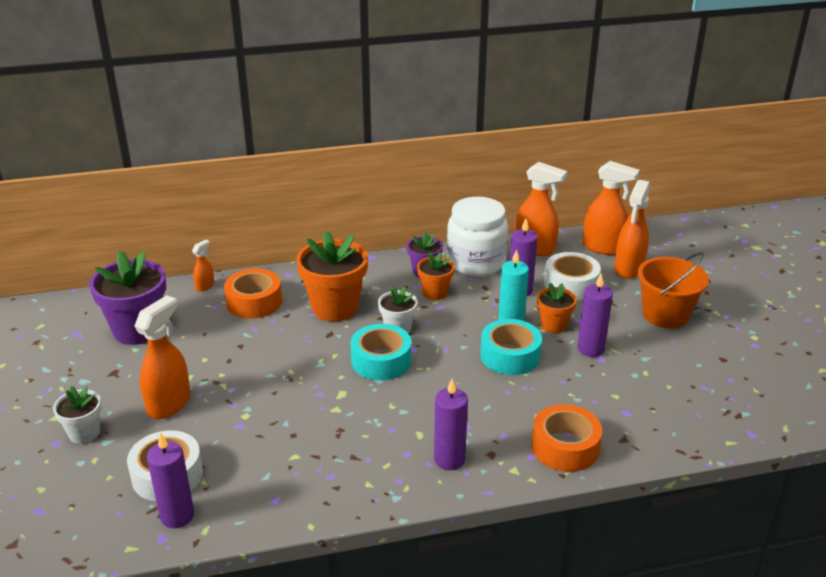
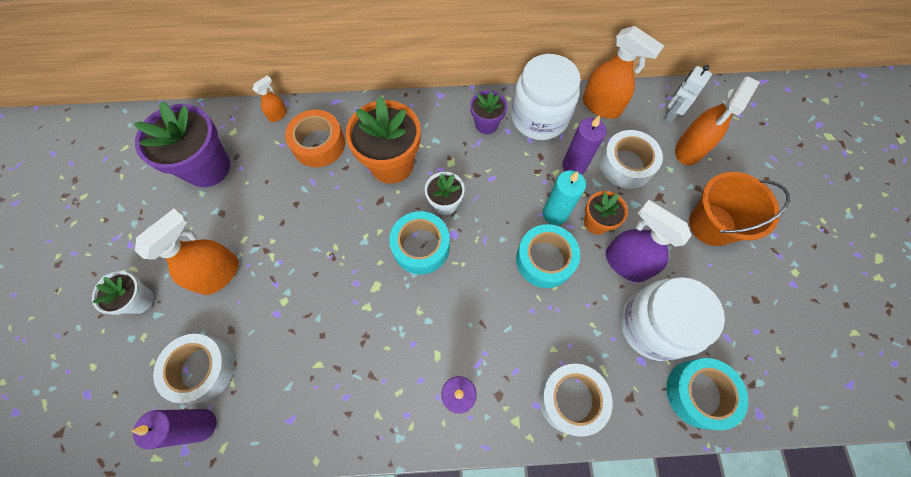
camera: 10 degrees right, 35 degrees up
(435, 293) = (490, 157): orange flower pot -> none
(565, 447) = (571, 399): orange tape -> white tape
(590, 349) = (625, 263): purple candle -> purple spray bottle
(603, 248) = (670, 114): orange spray bottle -> white robot
(630, 387) = (652, 325): none -> white jar
(689, 427) = (698, 393): none -> turquoise tape

